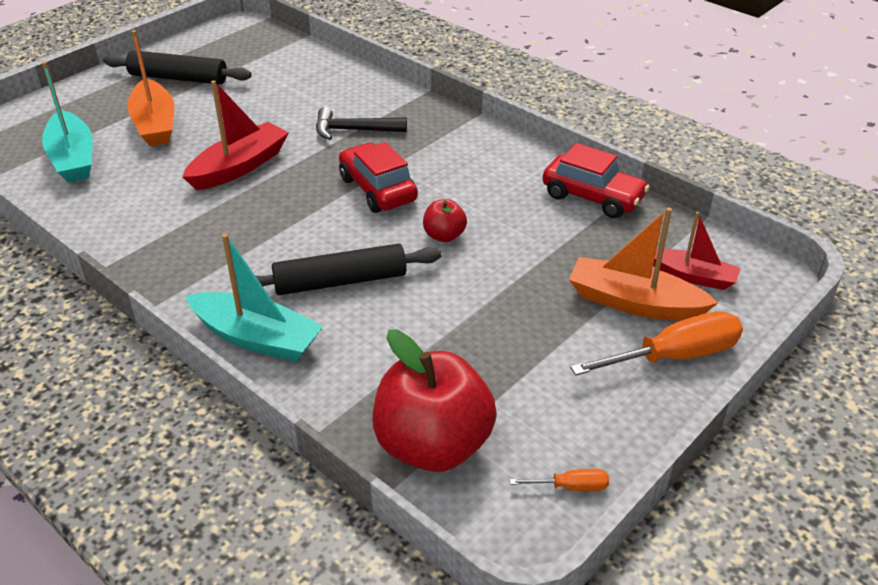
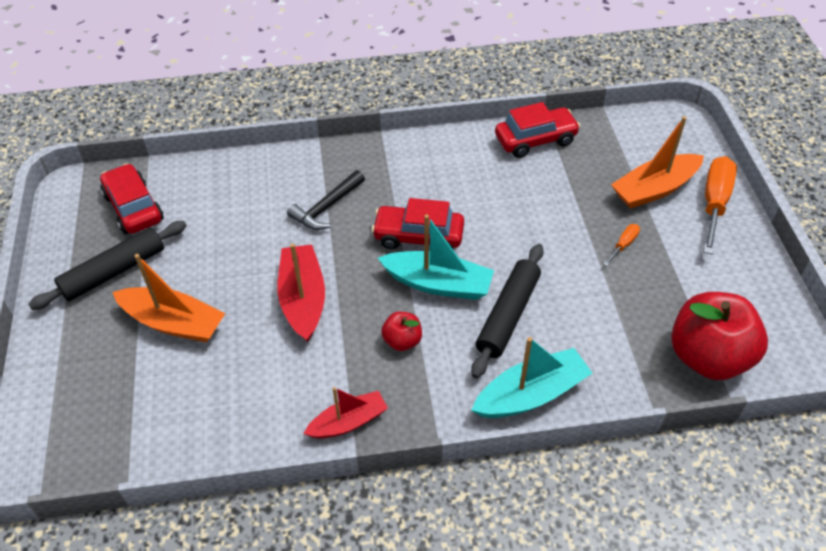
camera: 50 degrees left, 10 degrees up
(73, 158) = (165, 405): turquoise boat -> turquoise boat (438, 284)
(249, 55) = (134, 208): none -> red car
(444, 235) = (507, 233): red apple -> red apple (402, 341)
(571, 487) = (785, 314): orange screwdriver -> orange screwdriver (623, 245)
(693, 276) = (653, 149): red boat -> red boat (348, 422)

